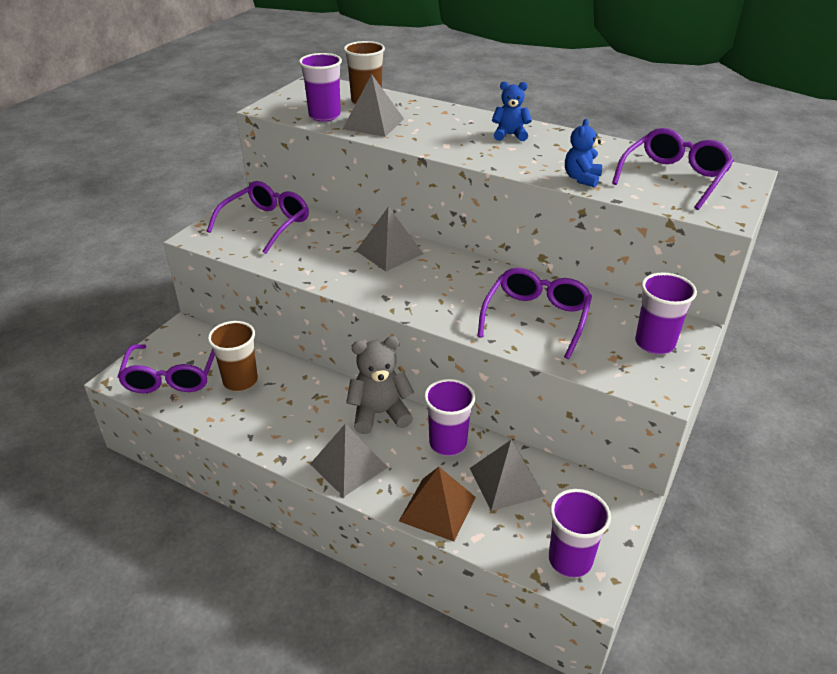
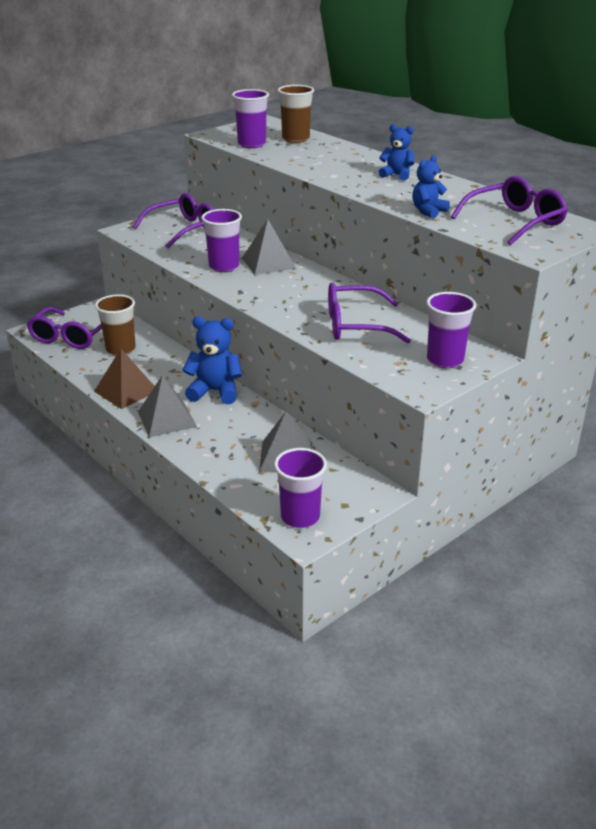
camera: 20 degrees right, 5 degrees down
(373, 124) = (286, 154): grey pyramid -> none
(379, 413) = (215, 391): grey teddy bear -> blue teddy bear
(437, 509) = (217, 461): brown pyramid -> brown pyramid (126, 391)
(448, 443) = (256, 422): purple cup -> purple cup (224, 266)
(536, 318) = (355, 325): purple glasses -> purple glasses turned 135 degrees counterclockwise

